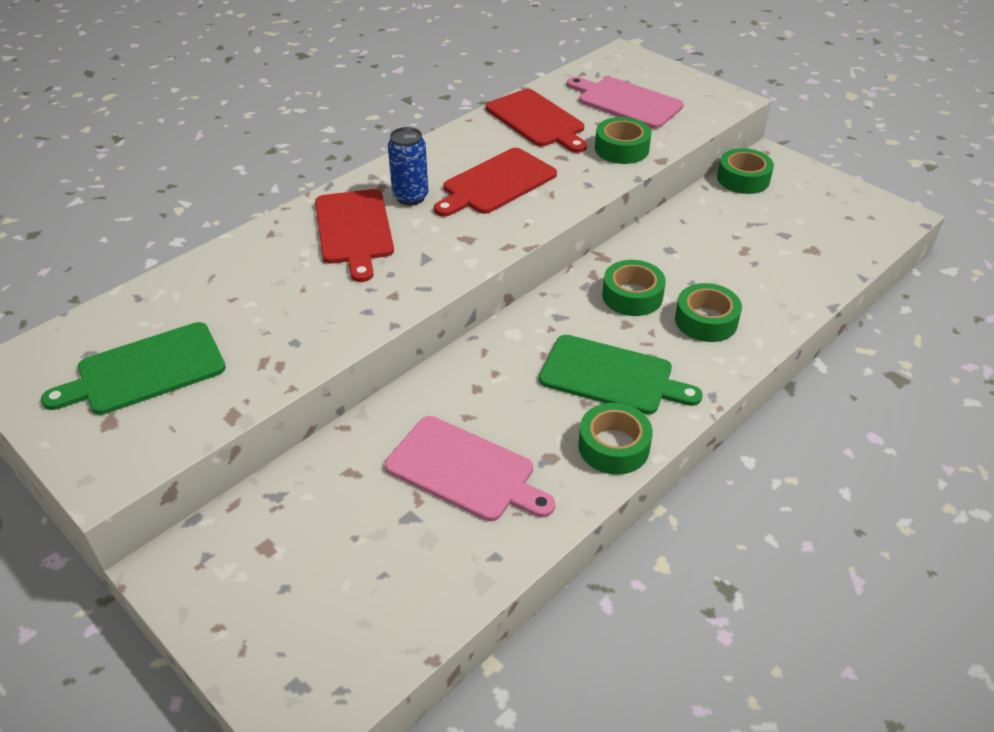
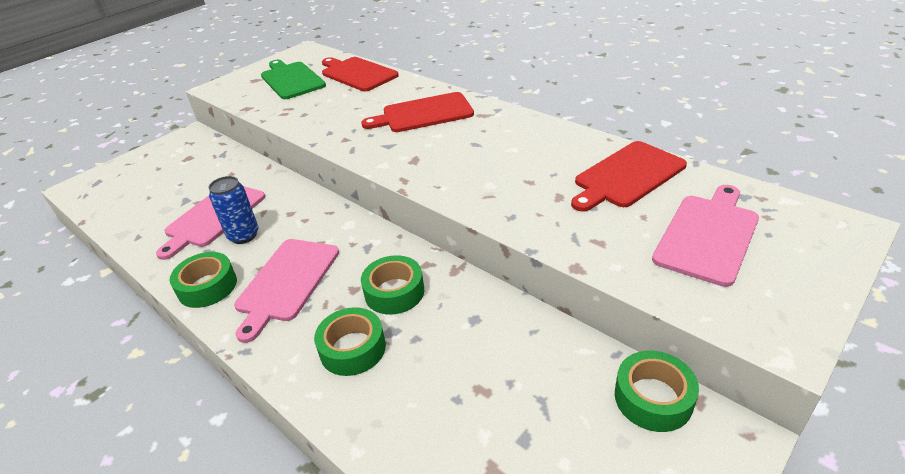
camera: 90 degrees right, 5 degrees down
(410, 197) = (470, 128): blue can -> blue can (244, 235)
(496, 183) = (500, 165): red cutting board -> red cutting board (357, 74)
(611, 376) = (287, 282): green cutting board -> pink cutting board
(621, 149) = (591, 236): green tape -> none

